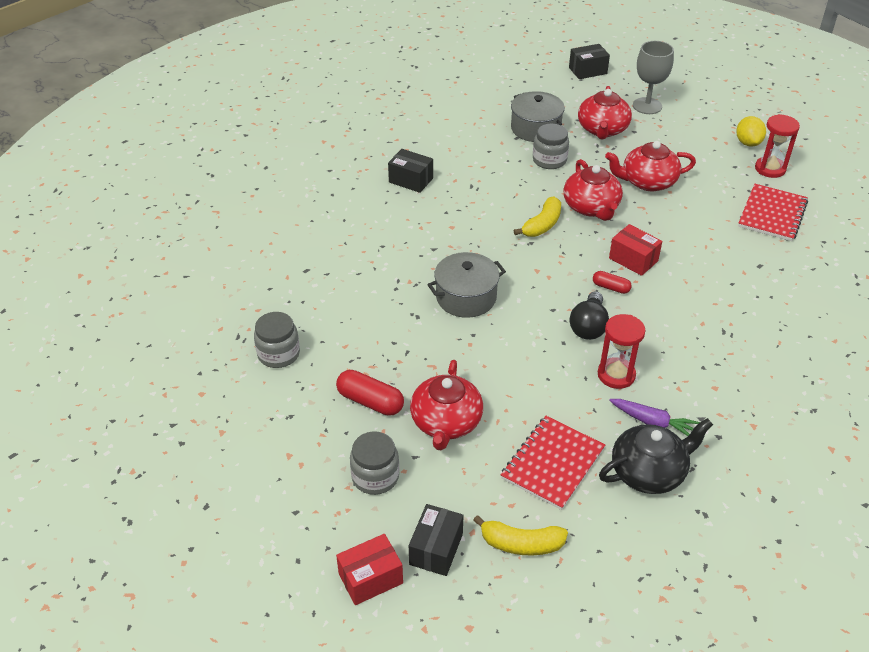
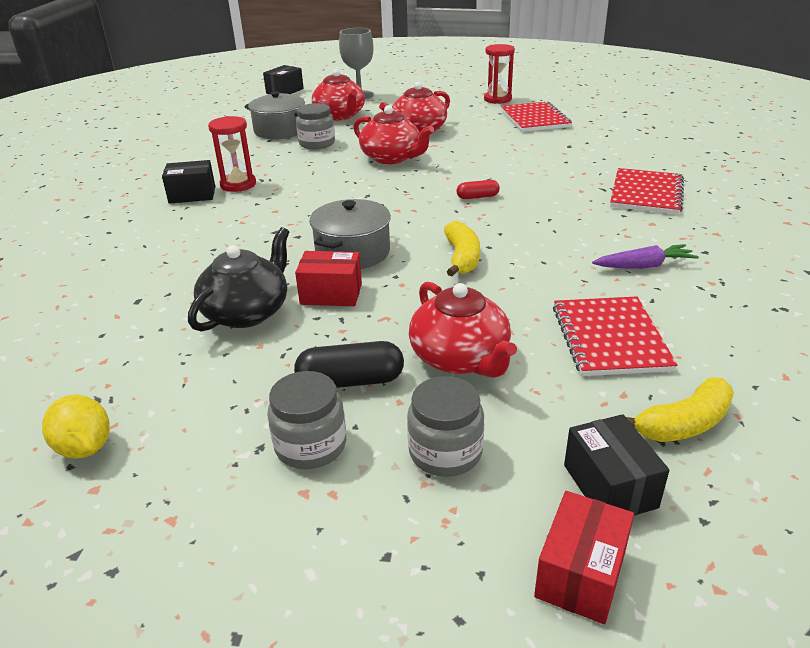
camera: 35 degrees left, 10 degrees down
(278, 354) = (177, 391): grey jar -> grey jar (310, 445)
(370, 401) = (351, 381): red capsule -> black capsule
(542, 225) = (363, 181): yellow banana -> yellow banana (462, 258)
(588, 326) = (495, 227): black light bulb -> none
(616, 375) = (566, 248): red hourglass -> red hourglass (238, 184)
(633, 259) = (471, 175): red box -> red box (331, 294)
(649, 472) = (696, 301): black teapot -> black teapot (247, 312)
(748, 143) = (462, 92): yellow lemon -> yellow lemon (85, 447)
(753, 355) = (646, 193): none -> red notebook

